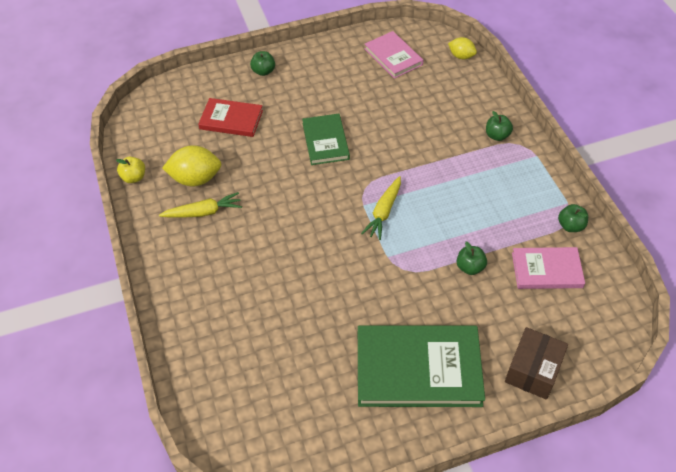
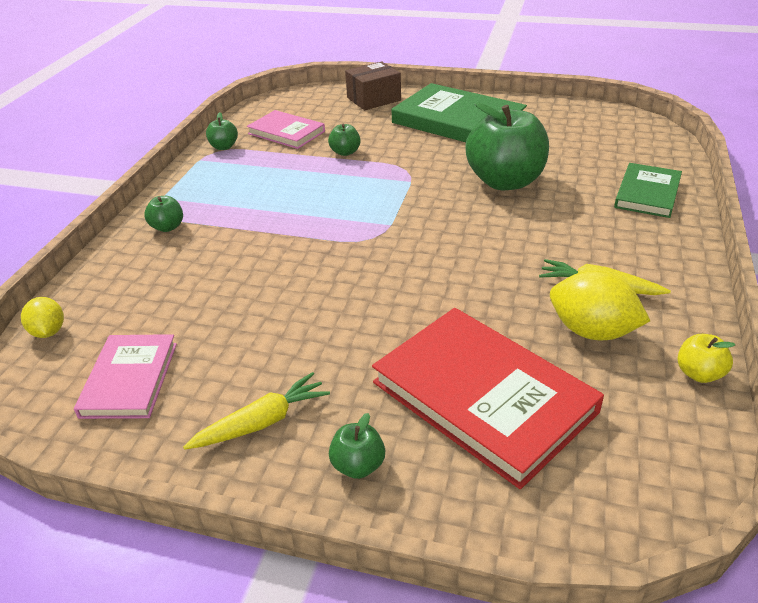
camera: 145 degrees left, 15 degrees down
(231, 120) = (483, 397): red book -> red book, size x1.73
(317, 291) = (505, 181): none -> green apple
(325, 141) = (366, 303): green book -> green book (647, 193)
(383, 212) = (376, 211): yellow carrot -> yellow carrot (262, 422)

